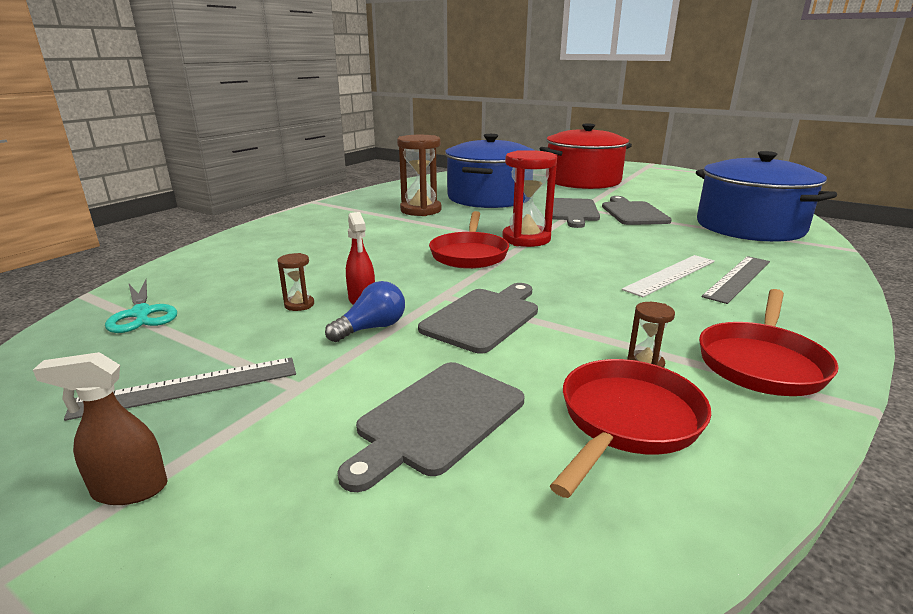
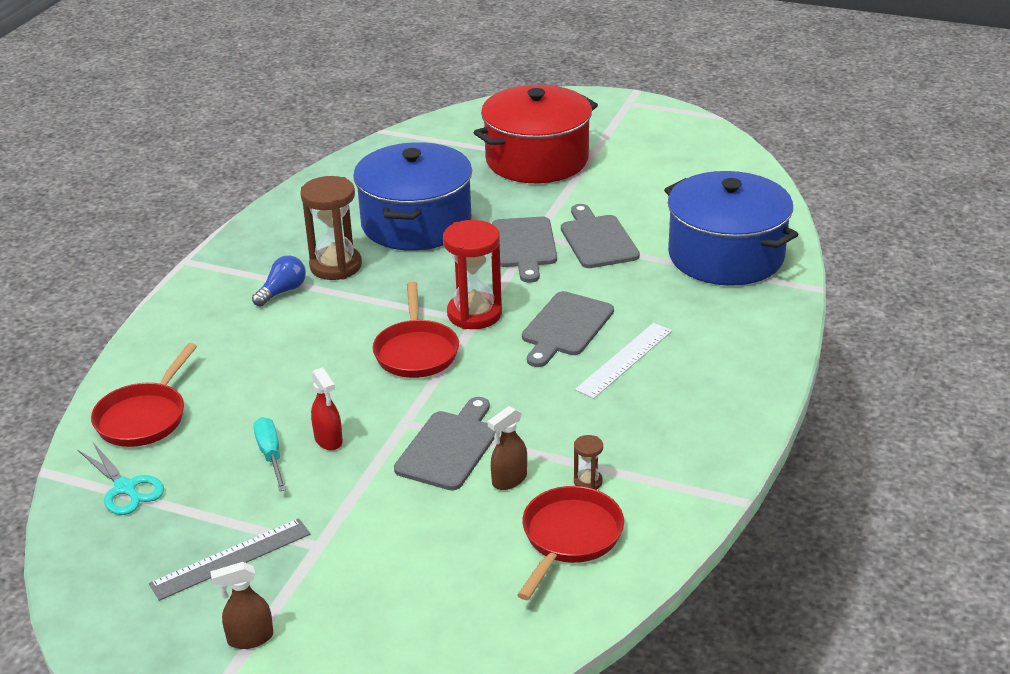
camera: 10 degrees left, 10 degrees up
(299, 305) = (270, 455): brown hourglass -> turquoise screwdriver
(371, 328) = (352, 475): blue light bulb -> blue light bulb (282, 291)
(437, 419) = (434, 557): grey cutting board -> grey cutting board (565, 327)
(547, 351) = (509, 480): none -> brown spray bottle
(737, 278) = (688, 356): grey ruler -> none
(761, 362) = (679, 467): red pan -> red pan (144, 417)

